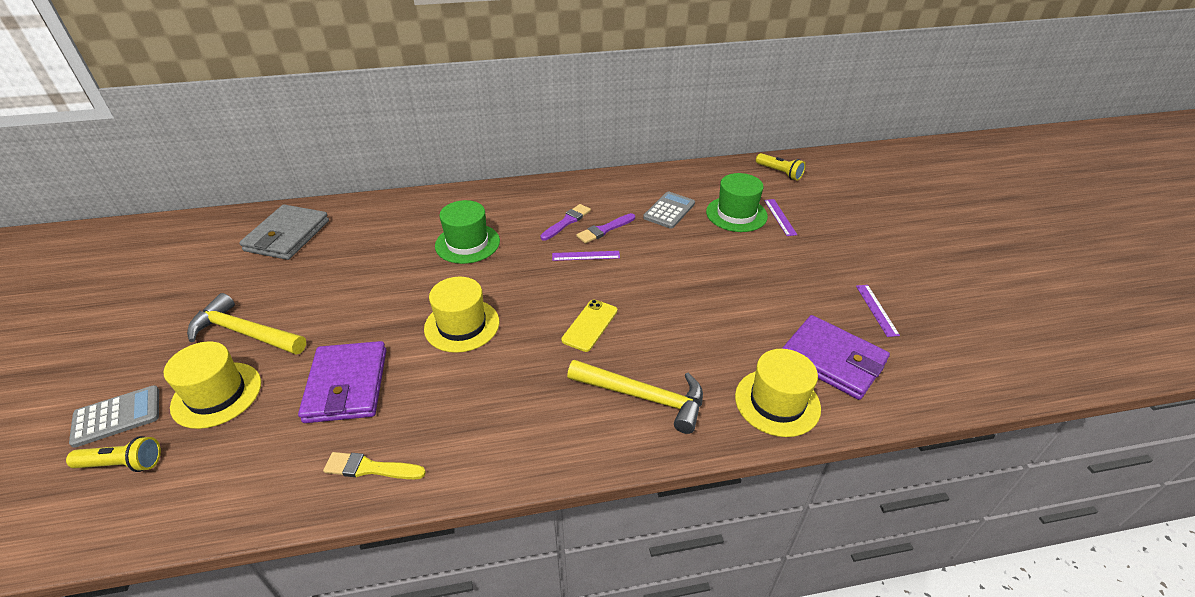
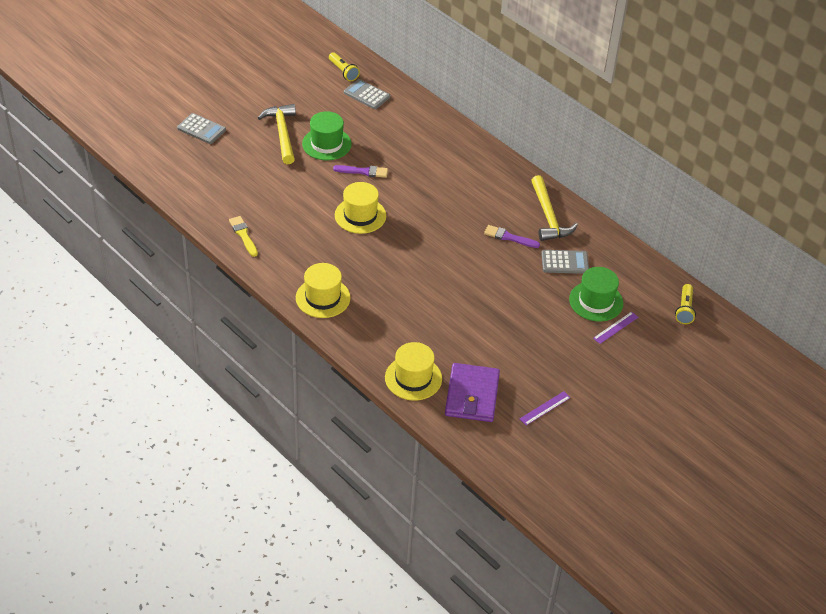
camera: 55 degrees right, 5 degrees up
(123, 464) = (182, 151): yellow flashlight -> yellow flashlight (343, 72)
(217, 394) = (239, 153): yellow hat -> yellow hat (323, 298)
(287, 236) = (366, 95): grey wallet -> grey calculator
(346, 385) = (282, 195): purple wallet -> none
(467, 243) = (433, 178): green hat -> green hat (326, 144)
(567, 222) = (500, 214): purple brush -> purple brush (363, 171)
(586, 256) = (471, 240): purple ruler -> none
(590, 325) = (407, 271): yellow phone -> none
(644, 397) = (370, 318): yellow hammer -> yellow hammer (548, 216)

